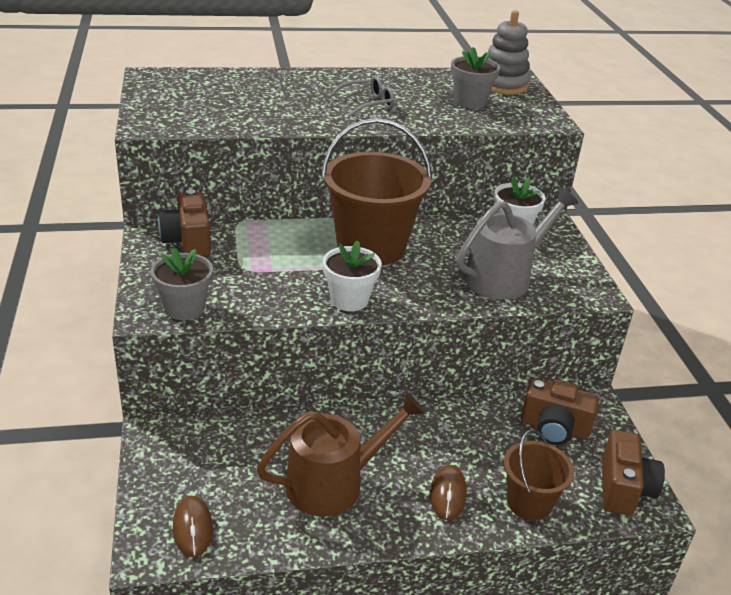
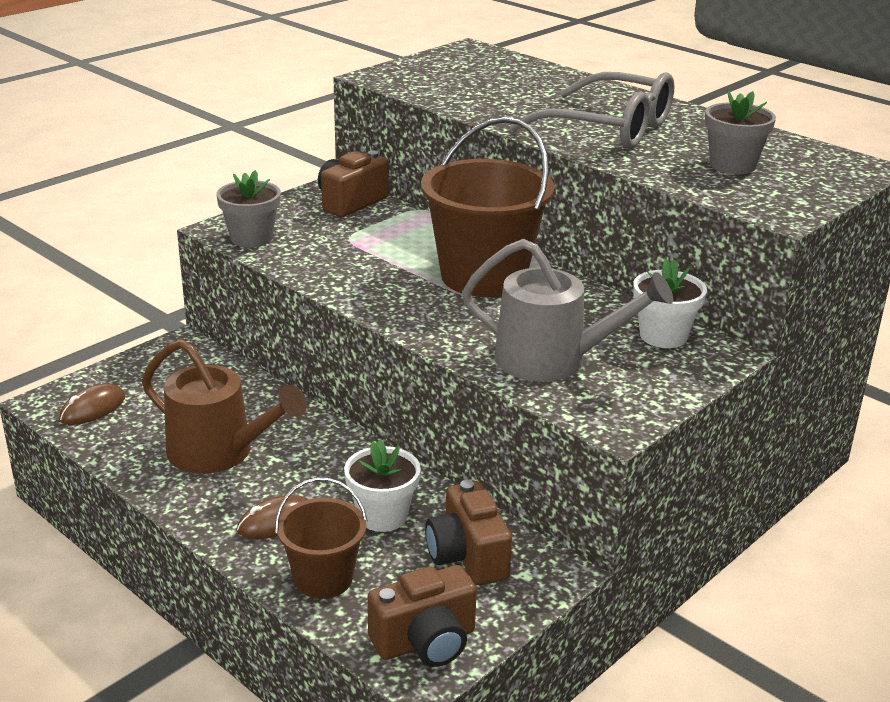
camera: 55 degrees right, 5 degrees down
(349, 299) = (374, 297): white flower pot -> white flower pot (382, 516)
(367, 104) = (608, 128): grey glasses -> grey glasses, size x1.92
(503, 84) = (822, 168): grey stacking toy -> none

